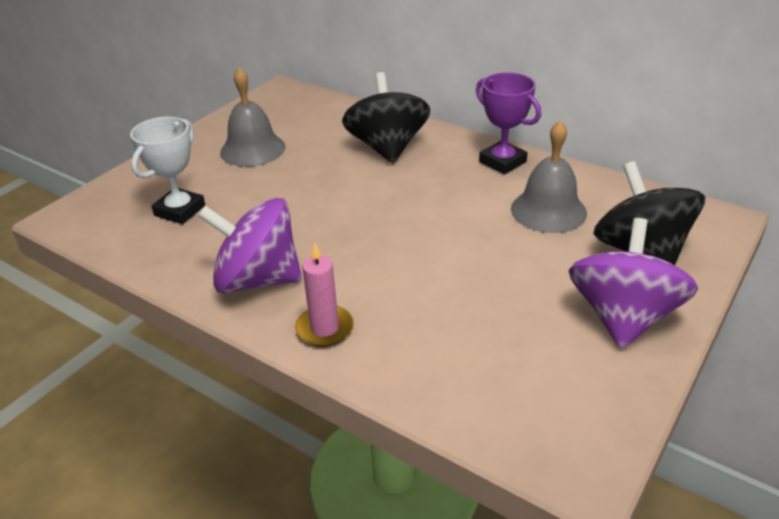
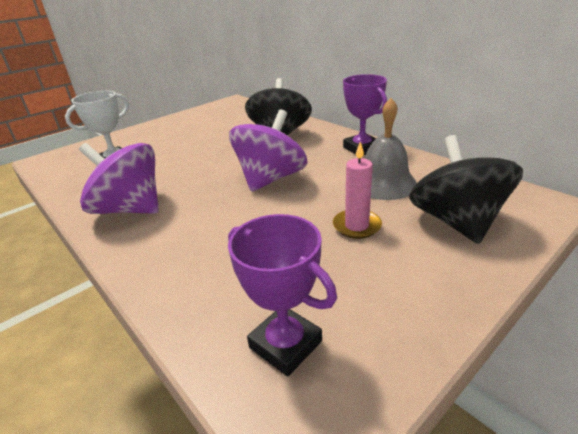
camera: 15 degrees right, 5 degrees down
(252, 149) = (189, 131): grey bell -> none
(324, 328) = (151, 250): pink candle -> pink candle (356, 226)
(527, 401) = (285, 344): none -> purple trophy
(622, 317) = (418, 276): purple spinning top -> purple spinning top (270, 179)

